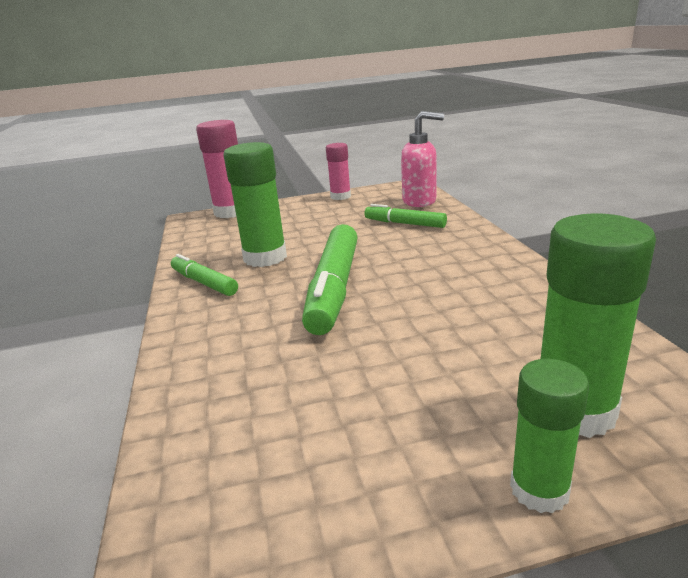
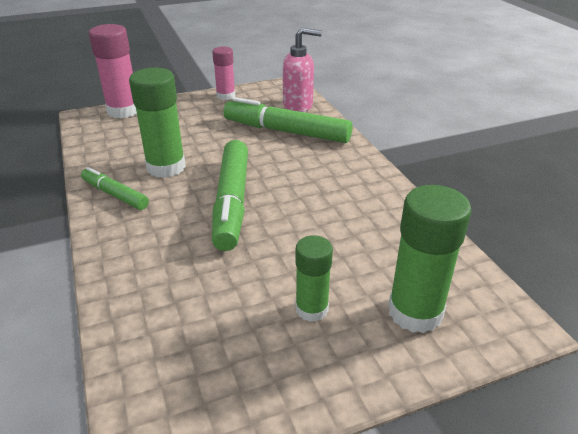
camera: 10 degrees left, 10 degrees up
(404, 223) = (286, 131): green marker -> green marker, size x1.77
(539, 490) = (389, 372): green glue stick -> green glue stick (311, 309)

